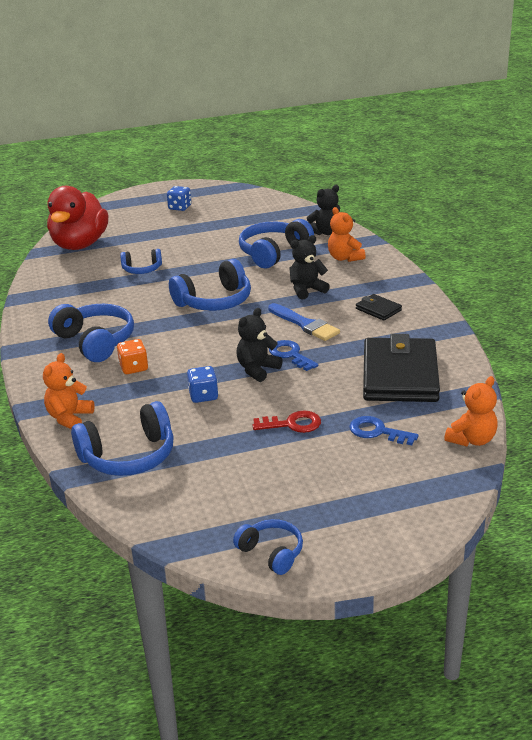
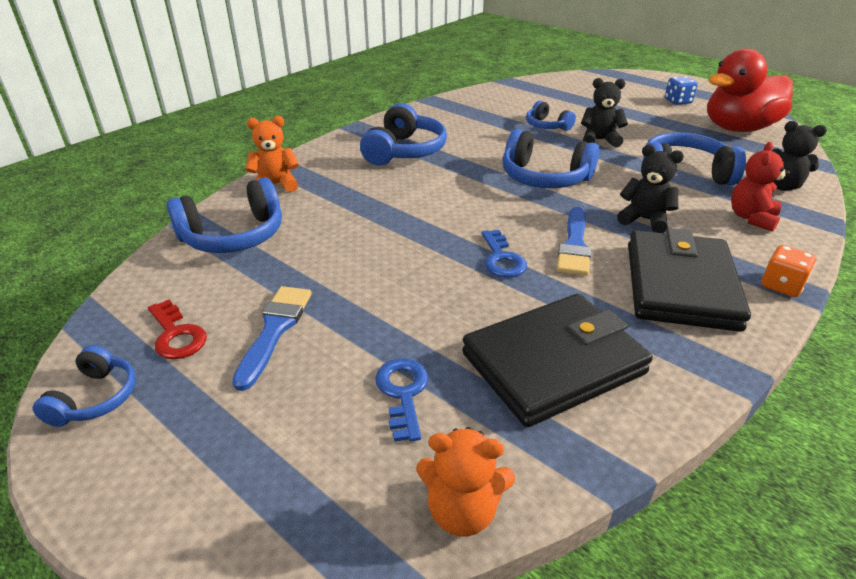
camera: 55 degrees right, 5 degrees up
(80, 244) = (544, 89): red duck -> red duck (738, 128)
(129, 456) = (233, 236): blue headphones -> blue headphones turned 60 degrees counterclockwise
(134, 367) = (382, 183): orange dice -> orange dice (781, 286)
(203, 396) = (369, 236): blue dice -> none
(257, 369) = (449, 249): black teddy bear -> black teddy bear (599, 140)
(272, 463) = (275, 330): none -> blue brush
(290, 354) = (501, 259): blue key -> blue key turned 150 degrees clockwise
(292, 424) = (364, 314): red key -> red key (176, 335)
(344, 258) = (751, 218): orange teddy bear -> red teddy bear
(378, 309) = (680, 285): black wallet -> black wallet, size x2.28

